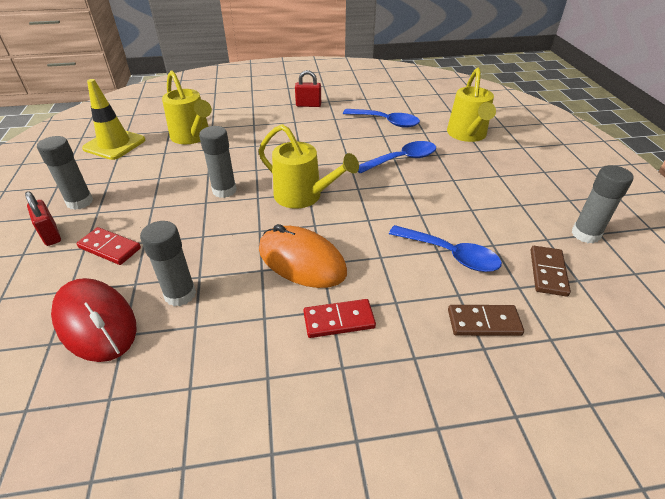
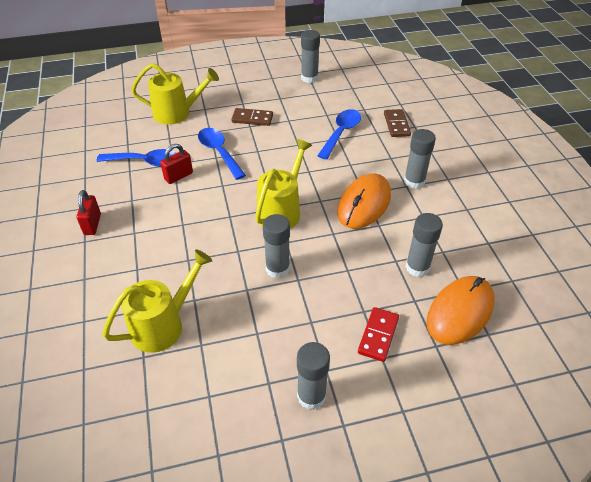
camera: 95 degrees left, 5 degrees up
(51, 234) = (370, 398): red padlock -> red padlock (178, 176)
(96, 322) = (460, 312): red mouse -> orange mouse
(114, 144) = (178, 412): yellow traffic cone -> none
(339, 320) = (414, 182): red domino -> grey glue stick
(386, 122) = (145, 162): blue spoon -> blue spoon turned 75 degrees clockwise
(547, 272) = (348, 97): brown domino -> brown domino (252, 119)

